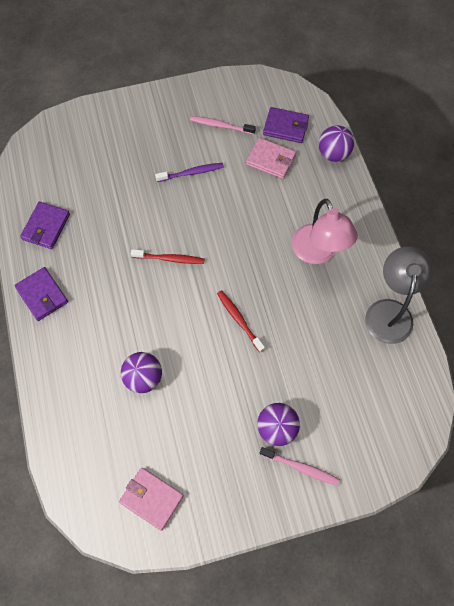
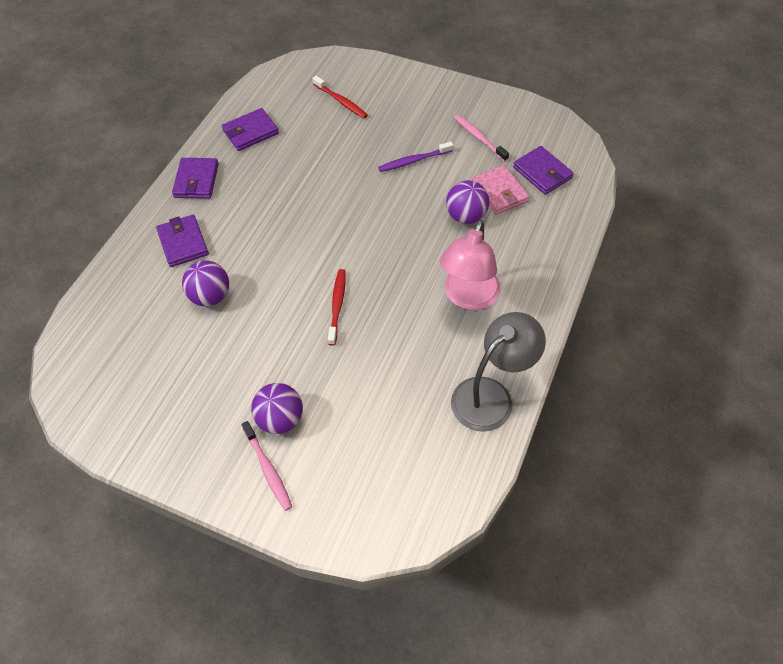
camera: 40 degrees right, 10 degrees down
(82, 352) = (183, 243): none -> purple wallet
(151, 498) = (121, 396): pink wallet -> none
(170, 259) = (326, 217): red toothbrush -> red toothbrush (341, 101)
(191, 173) = (414, 161): purple toothbrush -> purple toothbrush turned 135 degrees clockwise
(333, 154) = (569, 222): purple ball -> purple ball (466, 216)

